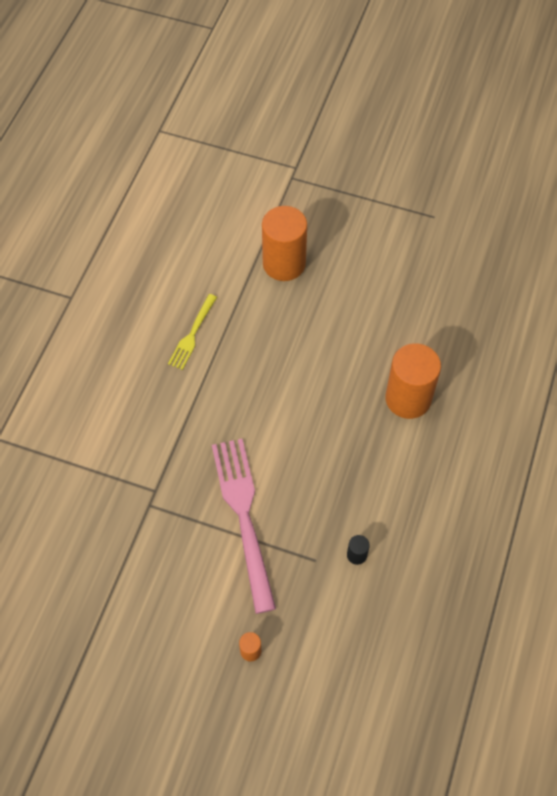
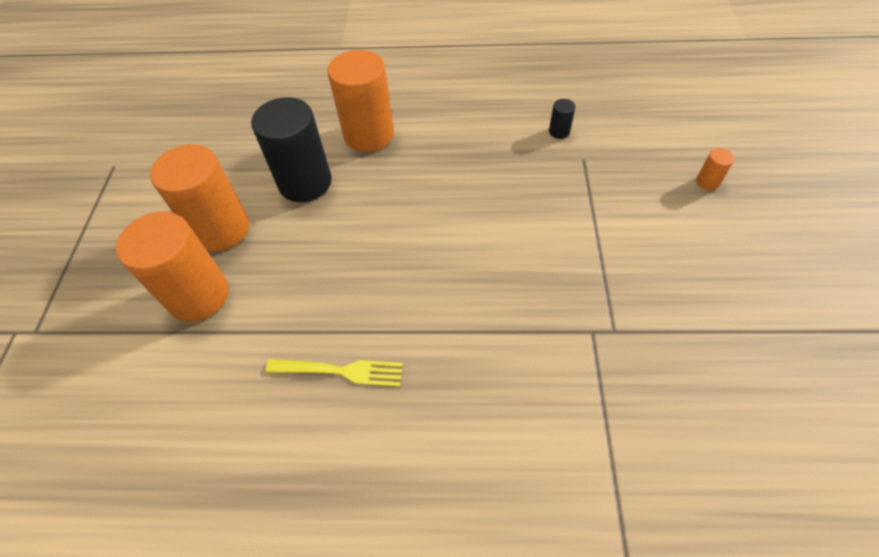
camera: 105 degrees left, 5 degrees down
(244, 516) = (572, 230): pink fork -> none
(339, 281) = (221, 229): none -> orange cylinder
(367, 342) = (305, 182): none -> black cylinder

